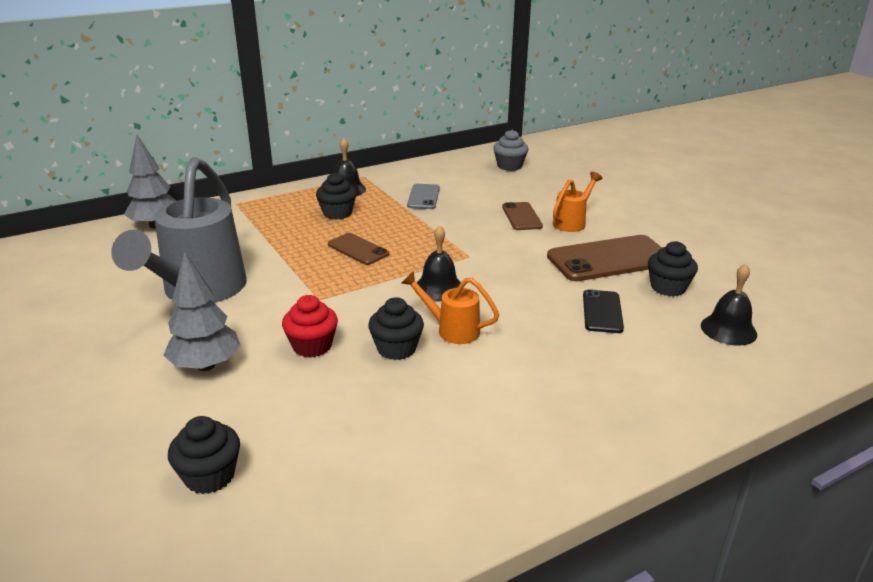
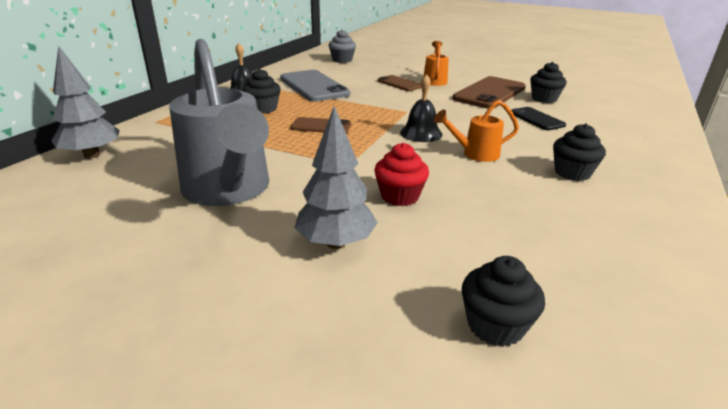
camera: 35 degrees left, 0 degrees up
(396, 348) = (462, 177): black cupcake -> black cupcake (572, 173)
(423, 197) = (313, 86): grey phone -> grey phone, size x1.83
(728, 329) = (607, 110): black bell -> none

